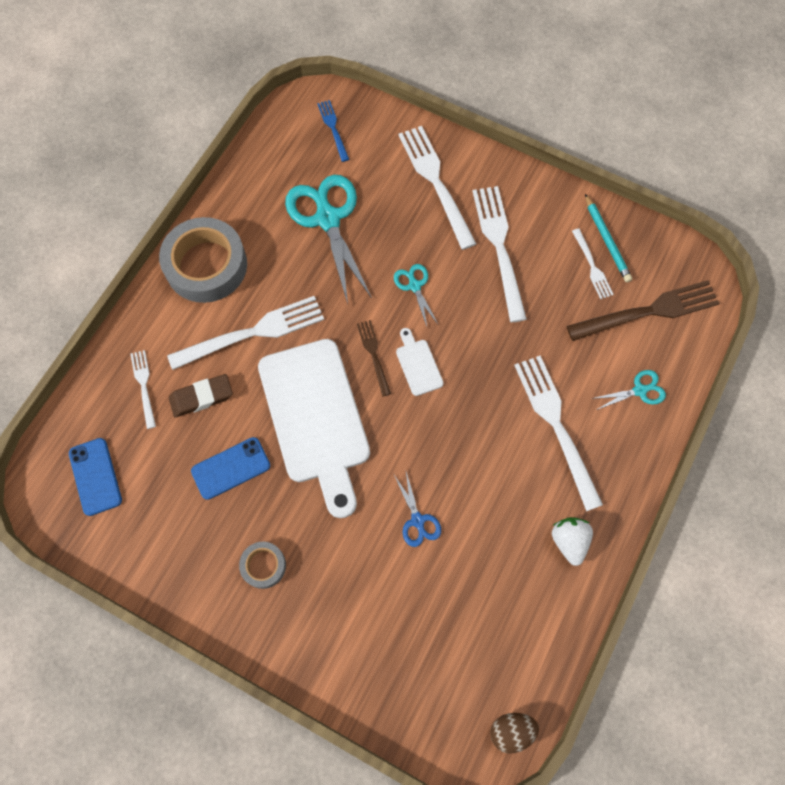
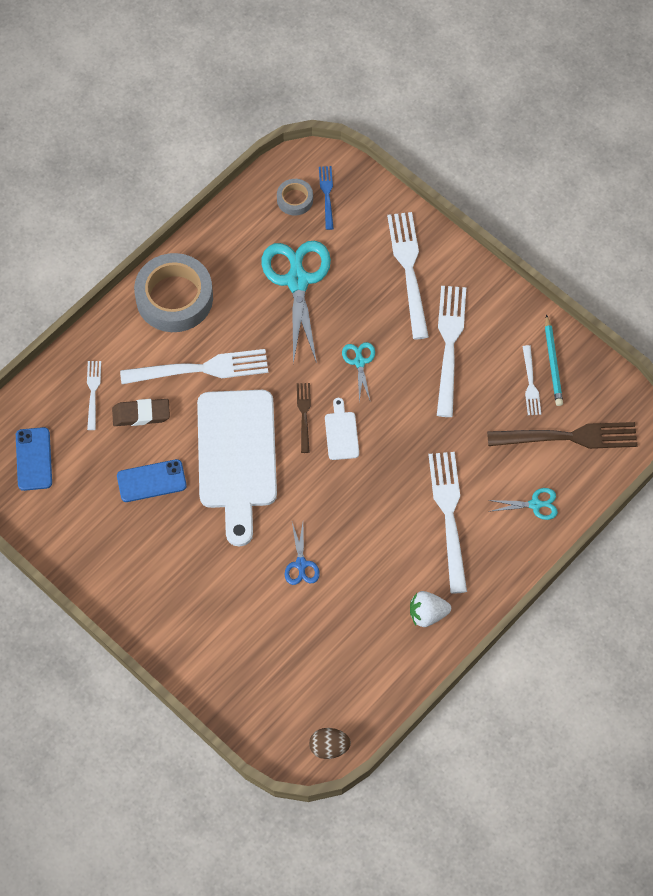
camera: 15 degrees right, 5 degrees down
(263, 565) = (159, 567): grey tape -> grey tape (295, 199)
(569, 541) = (427, 614): white strawberry -> white strawberry turned 105 degrees counterclockwise

